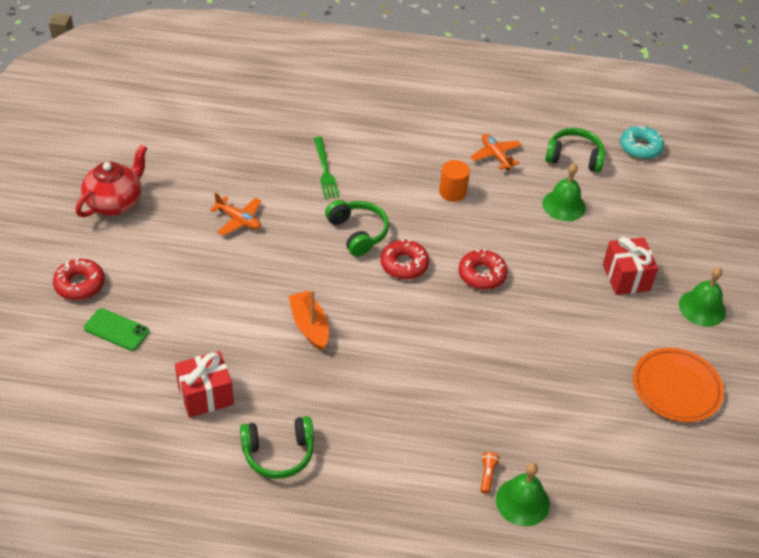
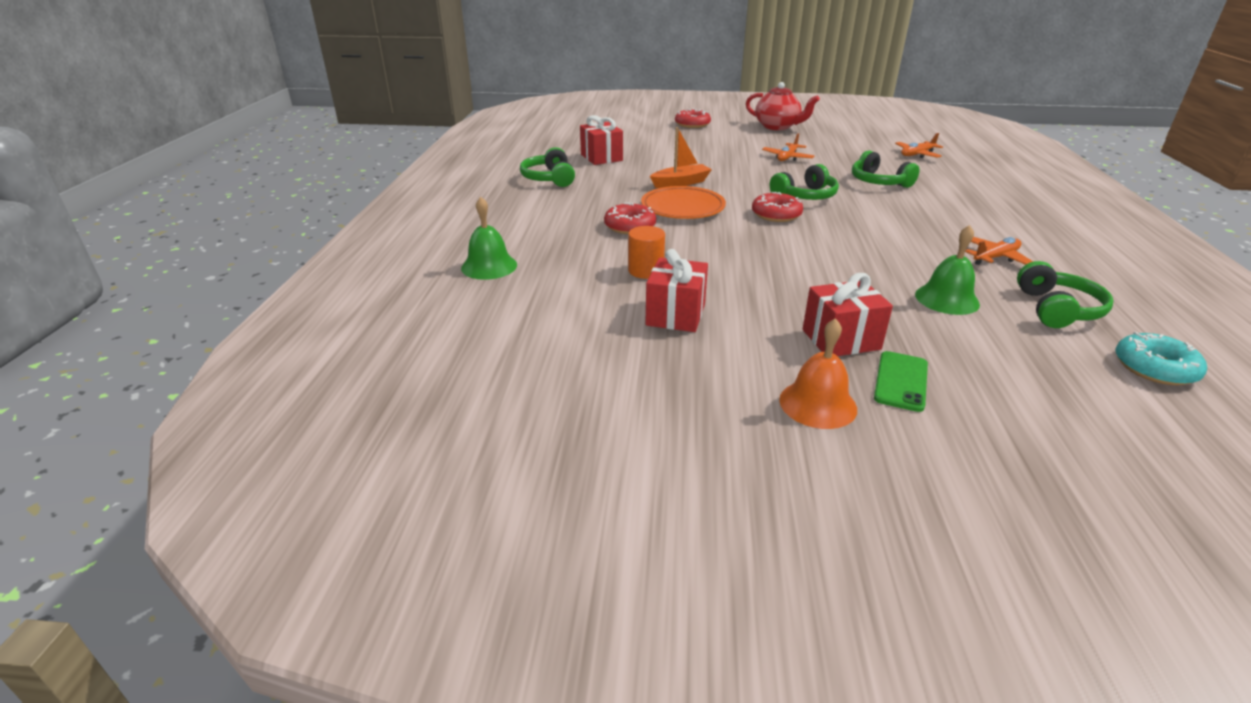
camera: 90 degrees right, 15 degrees down
(116, 330) = (655, 134): green phone -> green phone (901, 381)
(247, 118) = (917, 154): none -> orange plane
(325, 170) = (879, 182): green fork -> green headphones
(452, 192) = (904, 235): orange cylinder -> orange cylinder (646, 270)
(482, 274) = (785, 249): red donut -> red donut (630, 226)
(487, 475) = (521, 251): orange flashlight -> none
(601, 365) = (676, 315): none -> red gift
(676, 388) = (652, 368): orange plate -> orange plate (682, 207)
(702, 308) = (818, 404): green bell -> orange bell

